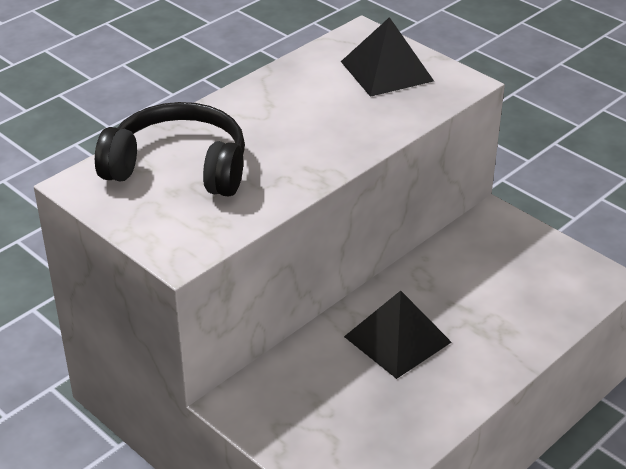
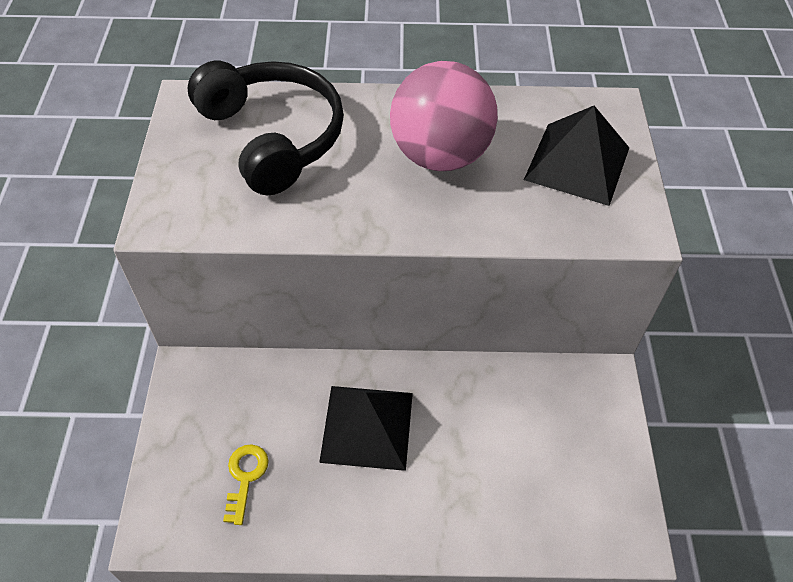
camera: 45 degrees right, 15 degrees up
(303, 113) = (440, 155): none -> pink ball
(363, 422) = (245, 477): none -> yellow key

